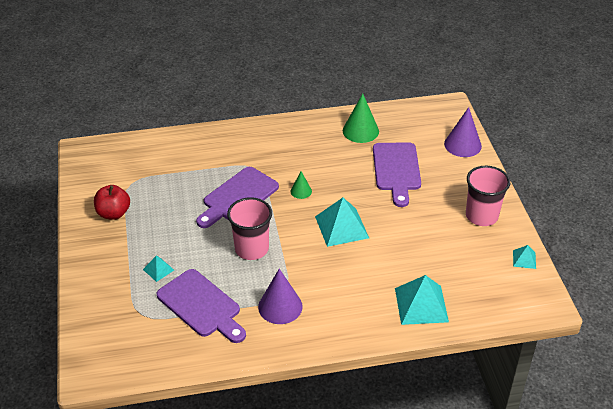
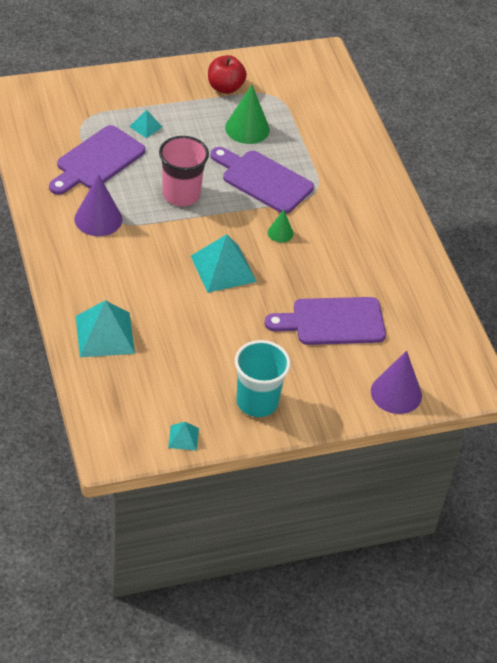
camera: 80 degrees right, 5 degrees up
(360, 131) = (404, 288): green cone -> green cone (247, 128)
(481, 216) = (257, 402): pink cup -> turquoise cup

